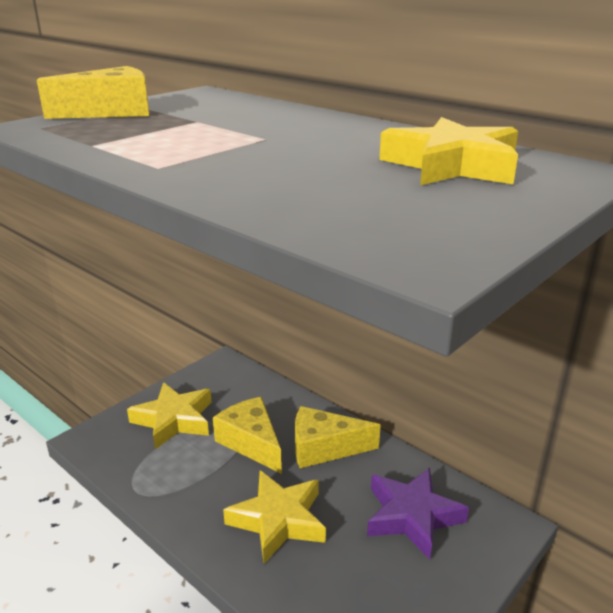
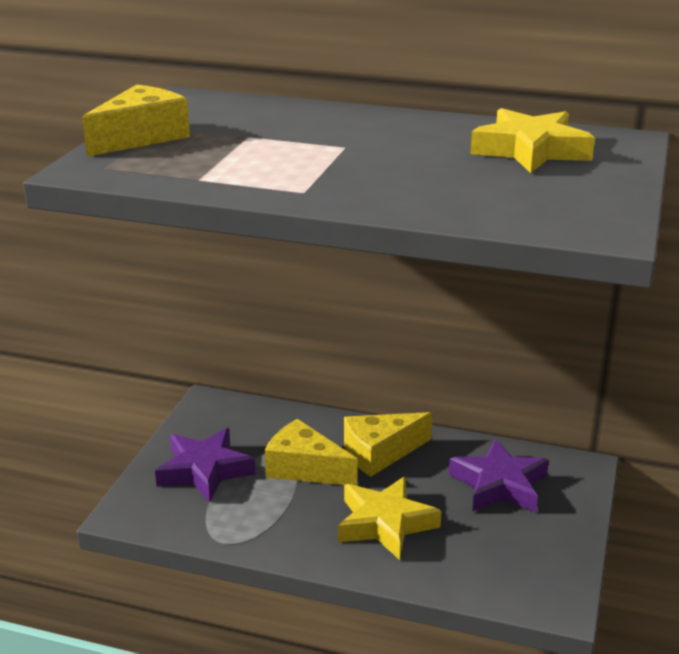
camera: 25 degrees left, 0 degrees up
(174, 420) = (205, 471): yellow star -> purple star

